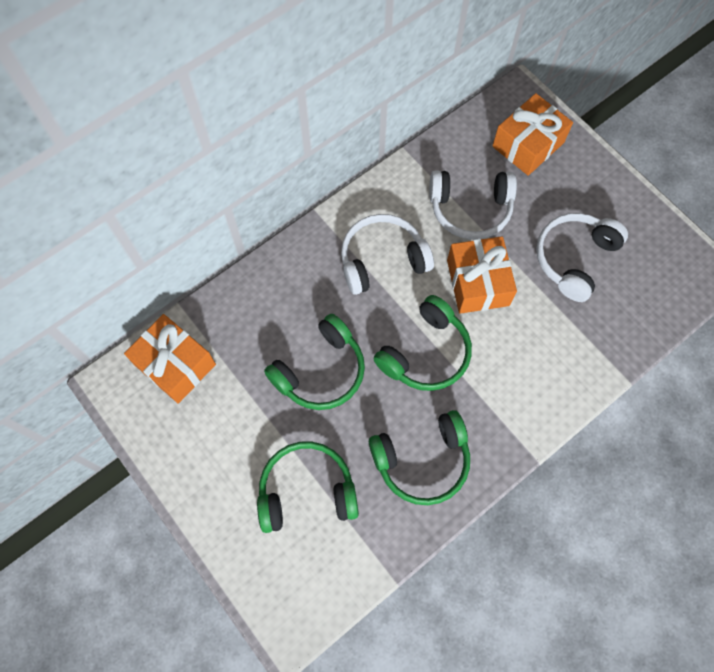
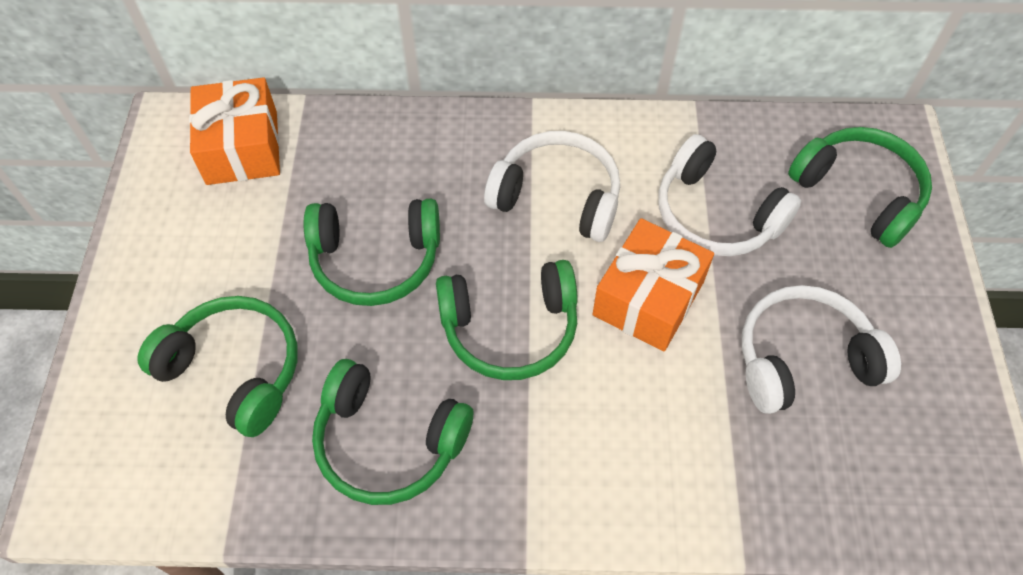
camera: 40 degrees right, 10 degrees down
(528, 144) = (858, 193): orange gift -> green headphones

